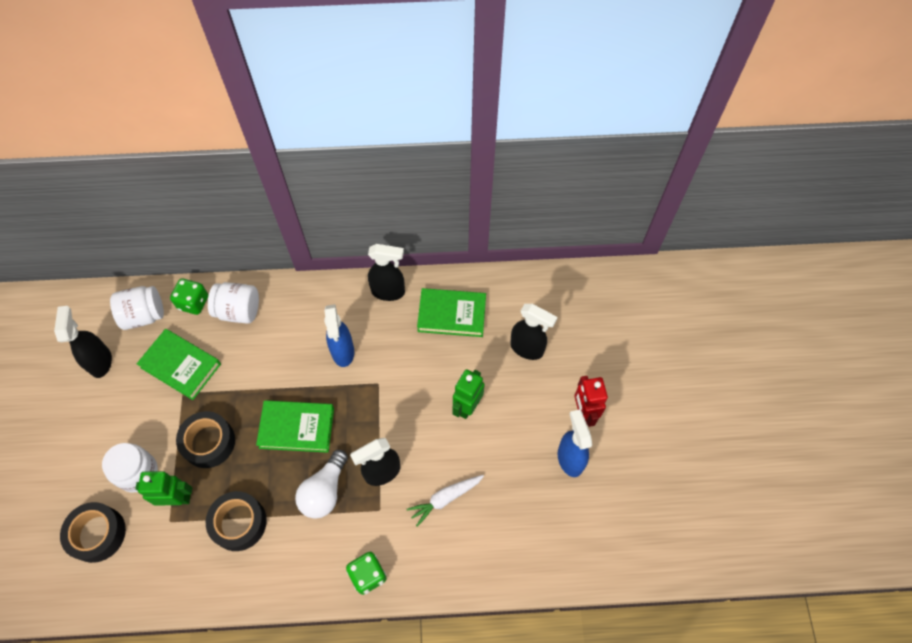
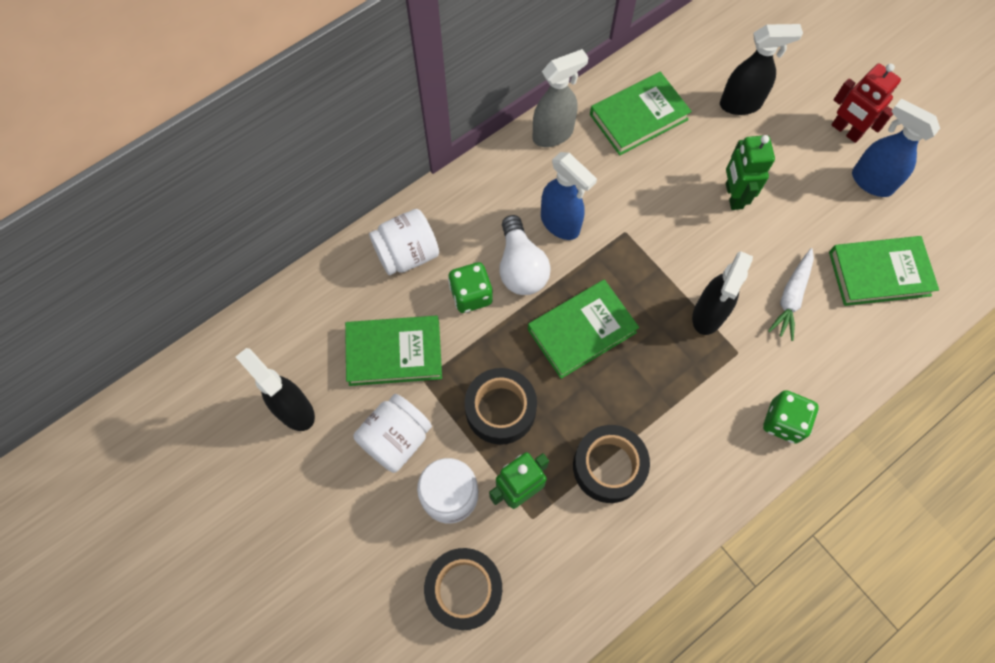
camera: 35 degrees left, 5 degrees up
(144, 315) = (299, 328): white jar -> white jar (396, 439)
(193, 302) = (346, 278): green dice -> green dice (471, 295)
(324, 491) = (667, 373): white light bulb -> white light bulb (521, 267)
(388, 292) = (553, 134): black spray bottle -> grey spray bottle
(519, 524) = (879, 273): none -> green book

